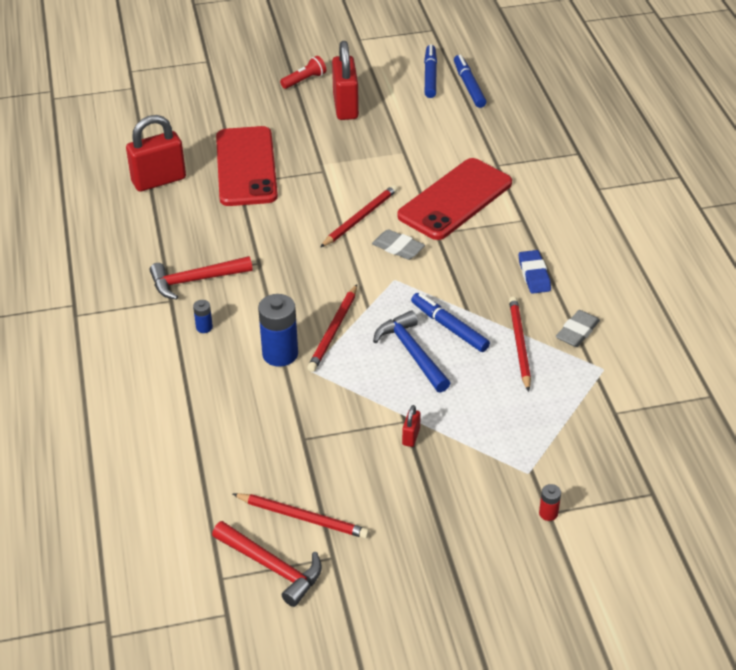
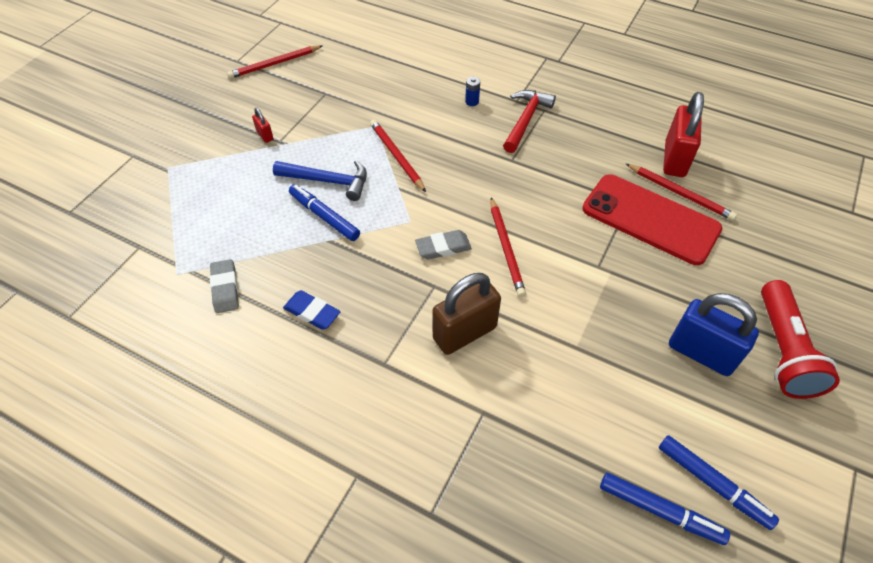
camera: 130 degrees right, 10 degrees up
(272, 567) = (262, 39): red hammer -> none
(280, 354) = (406, 121): blue battery -> none
(304, 80) = (783, 350): red flashlight -> red flashlight, size x1.90
(345, 106) = (701, 353): red padlock -> blue padlock
(449, 327) = (325, 217): blue marker -> blue marker turned 135 degrees counterclockwise
(455, 200) = (464, 333): red phone -> brown padlock
(519, 344) = (260, 243): red pencil -> red pencil (680, 193)
(548, 513) = (133, 155): red battery -> none

